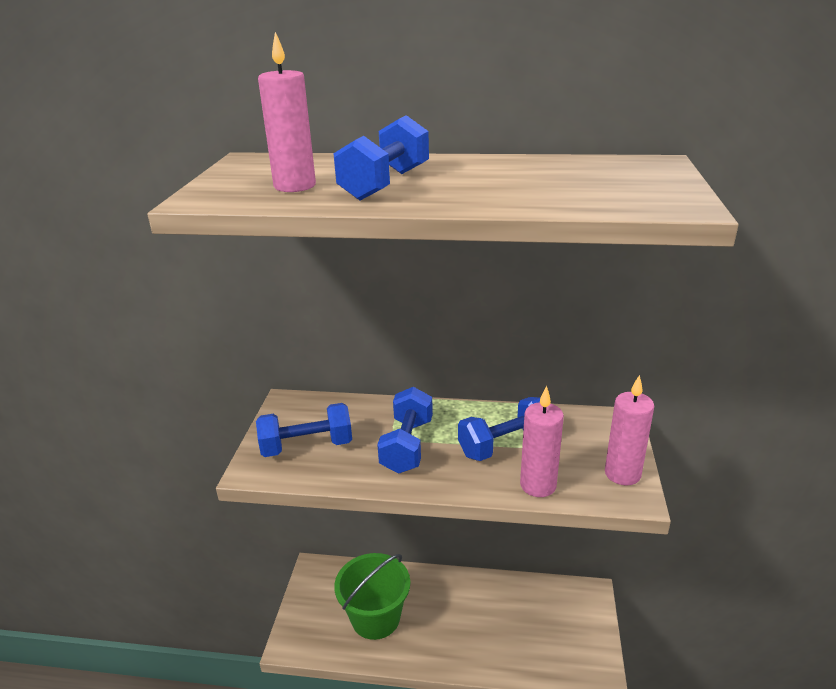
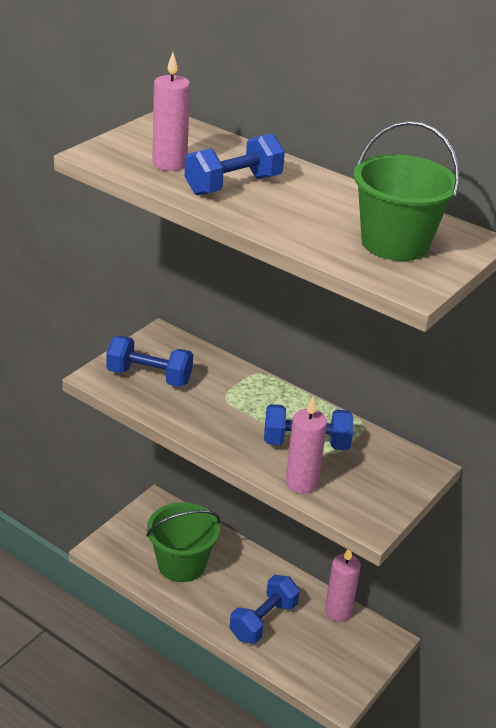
camera: 25 degrees right, 5 degrees up
(407, 446) = (226, 409): blue dumbbell -> blue dumbbell (263, 621)
(604, 182) = (395, 243): none -> green bucket
(622, 474) = (380, 506): pink candle -> pink candle (338, 611)

